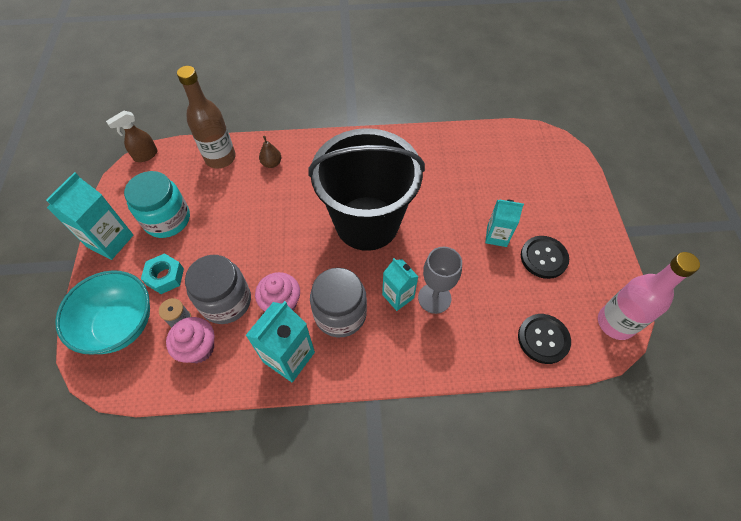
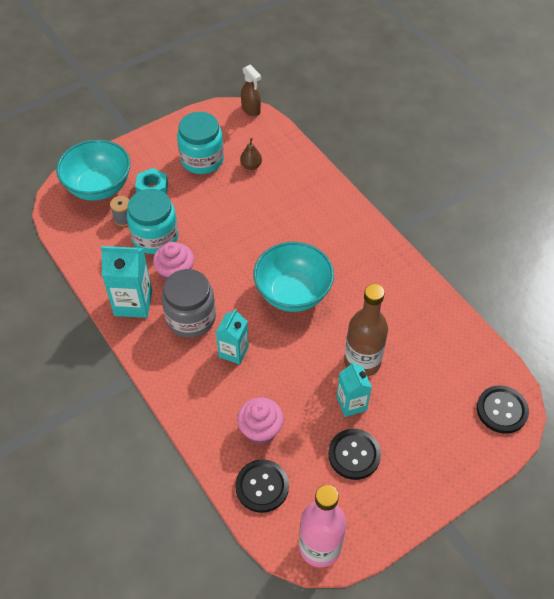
camera: 60 degrees right, 5 degrees down
(110, 241) = (161, 139): turquoise carton -> none
(145, 155) = (251, 110): brown spray bottle -> brown spray bottle turned 150 degrees counterclockwise
(198, 348) = (108, 243): pink cupcake -> pink cupcake (260, 430)
(220, 158) = (285, 157): brown bottle -> brown bottle (362, 362)
(226, 301) = (155, 237): grey jar -> turquoise jar
(271, 163) = (305, 193): brown pear -> brown pear (251, 166)
(367, 223) = (293, 293): black bucket -> turquoise bowl
(434, 298) = (249, 380): grey goblet -> none
(549, 150) = (501, 410): none -> black button

